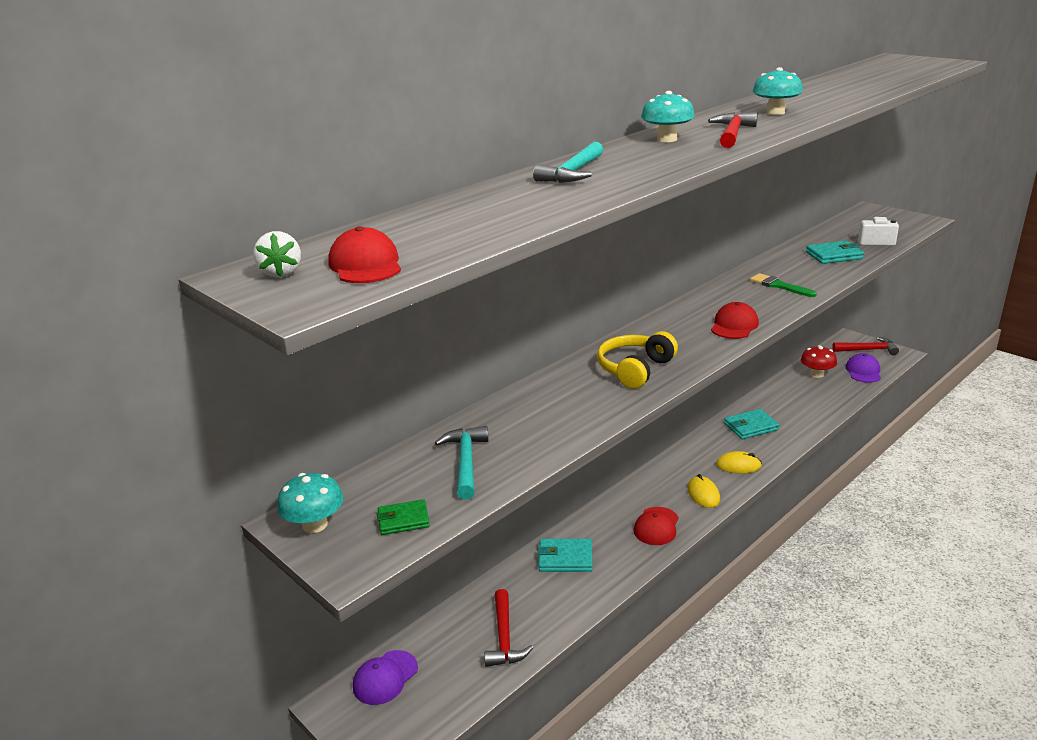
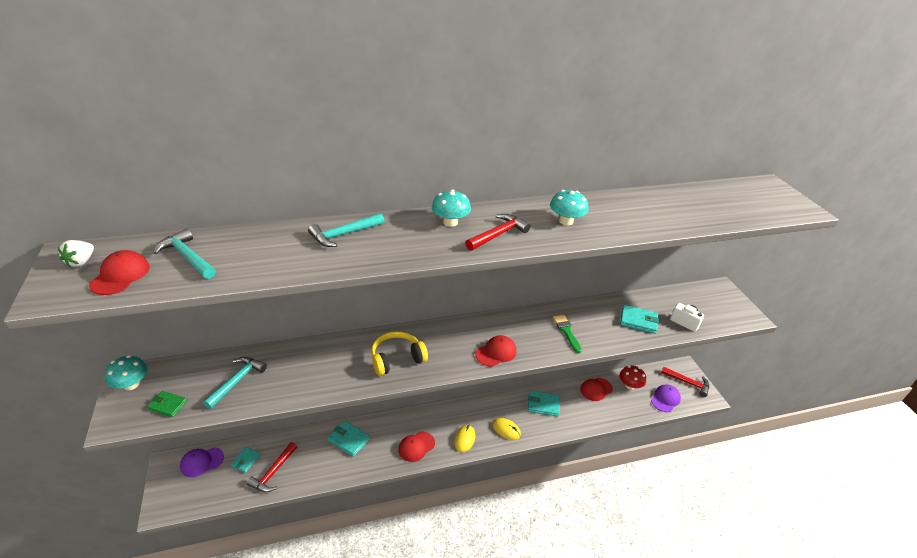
camera: 25 degrees right, 10 degrees up
(421, 232) = (187, 257): none -> turquoise hammer
(450, 645) = (246, 460): none -> turquoise wallet
(788, 391) = (596, 389): none -> red cap

